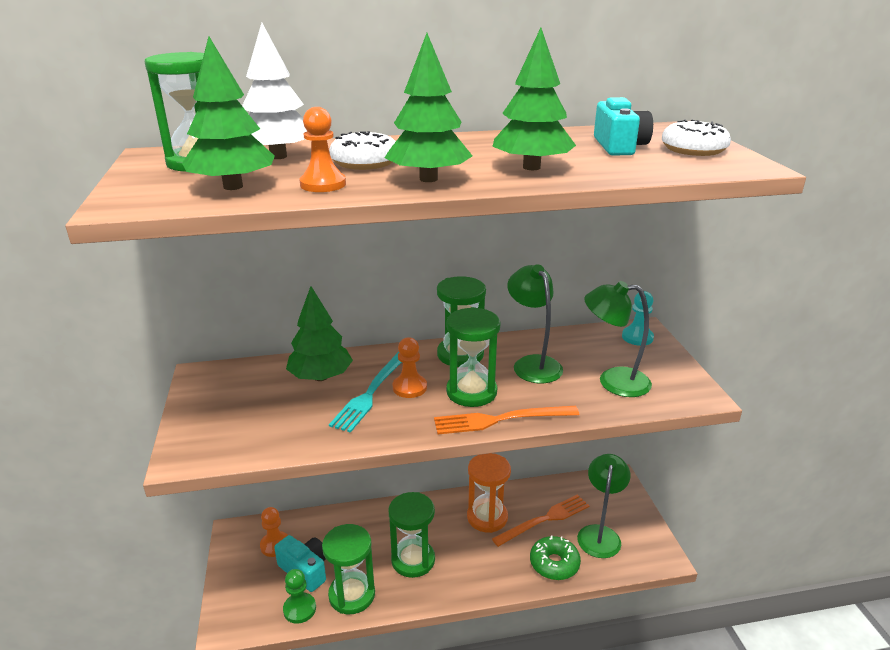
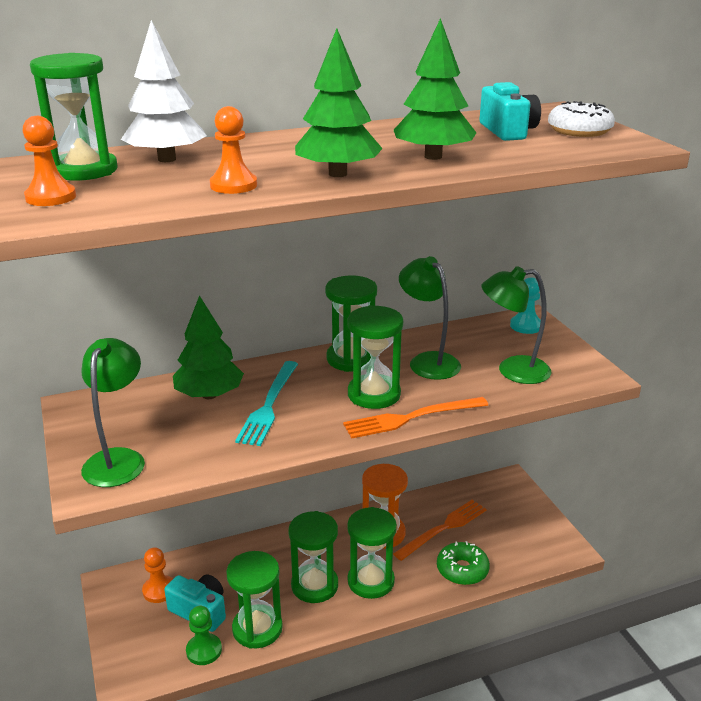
camera: 10 degrees left, 0 degrees up
(233, 187) = (140, 193): green tree -> none
(365, 162) = (262, 161): white donut -> none
(409, 387) = (308, 396): orange pawn -> orange pawn (51, 197)
(465, 563) = (371, 581): none -> green hourglass
(599, 534) = (502, 535): green lamp -> green lamp (118, 459)

